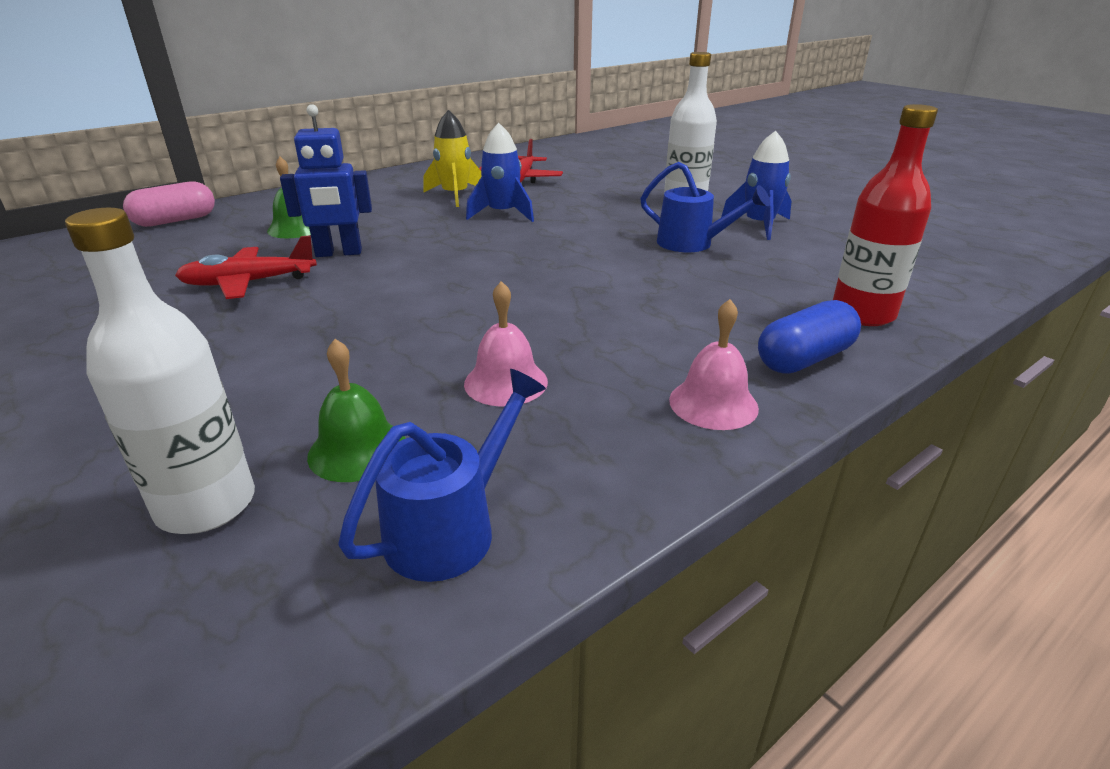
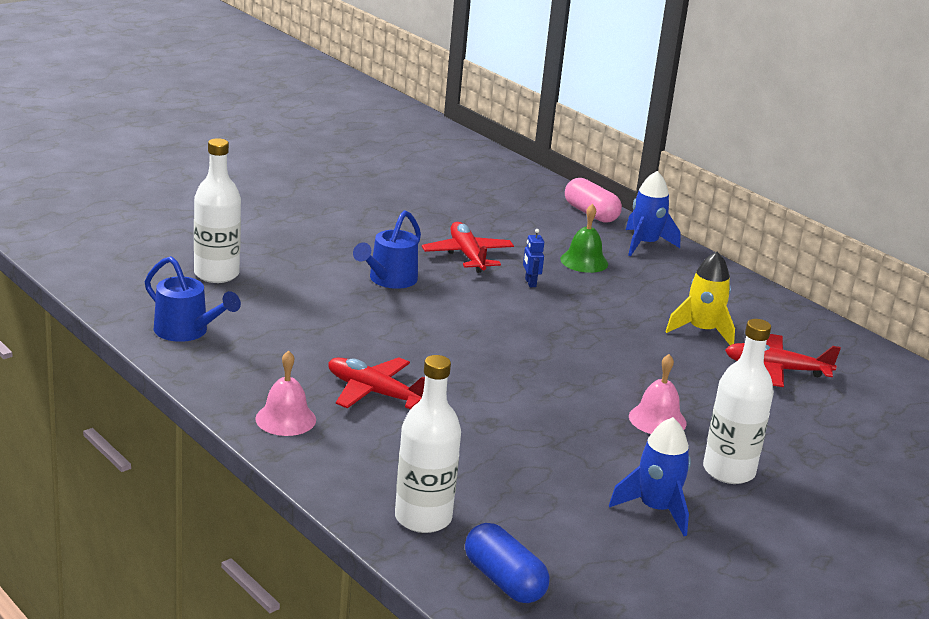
camera: 85 degrees right, 5 degrees down
(338, 253) = (530, 283): blue robot -> blue robot, size x0.50
(357, 450) = (254, 306): green bell -> none
(502, 214) = (650, 355): blue rocket -> blue rocket (645, 244)
(506, 382) = (319, 348): pink bell -> pink bell (657, 419)
(617, 341) = (374, 393): none -> red plane
(693, 244) = (585, 456): blue watering can -> blue watering can (389, 280)
(804, 359) = (343, 468): blue capsule -> blue capsule (504, 581)
(862, 314) = (423, 518): red bottle -> white bottle

